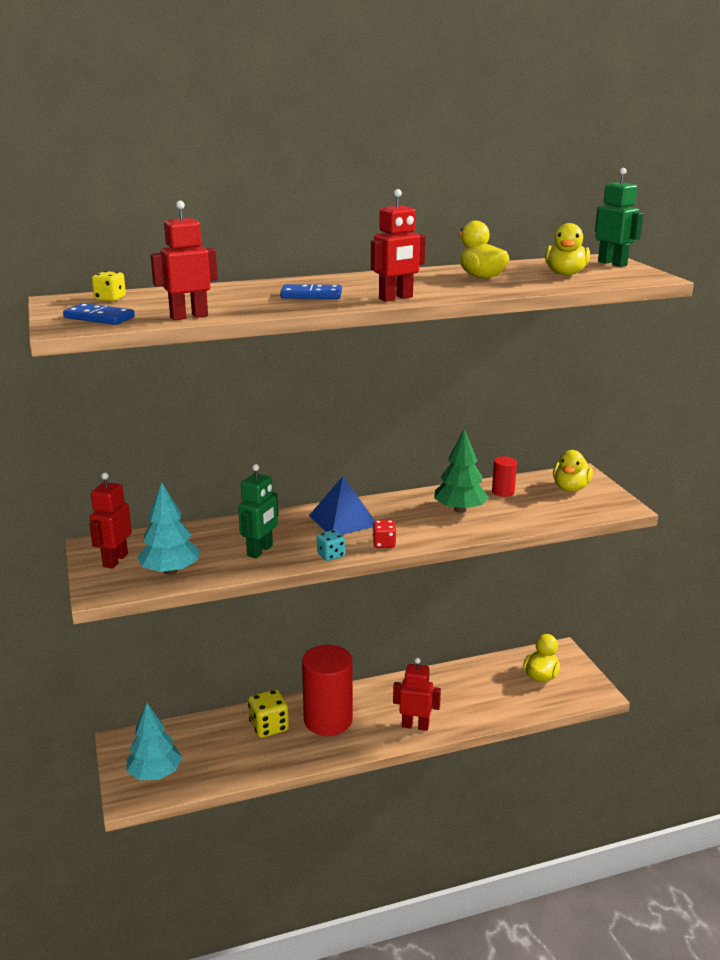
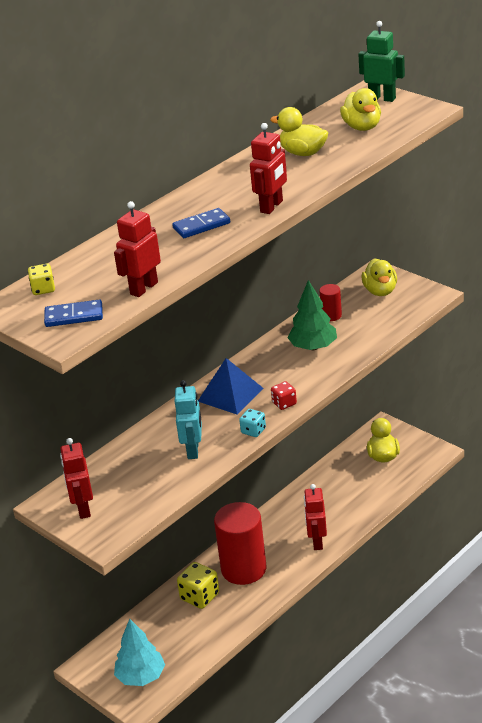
camera: 25 degrees left, 10 degrees up
(170, 571) = (141, 498): turquoise tree -> none
(260, 551) = (193, 450): green robot -> turquoise robot
(415, 726) = (317, 542): red robot -> red robot turned 75 degrees counterclockwise

